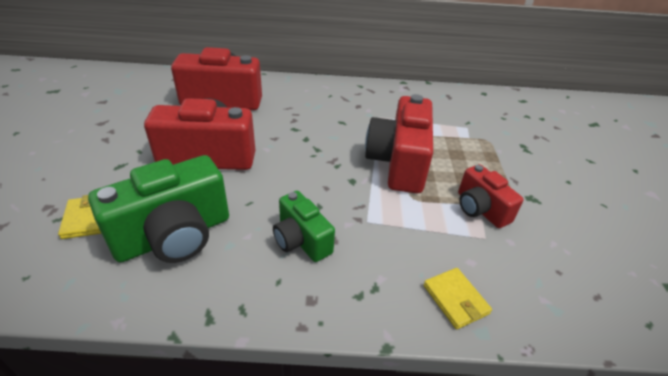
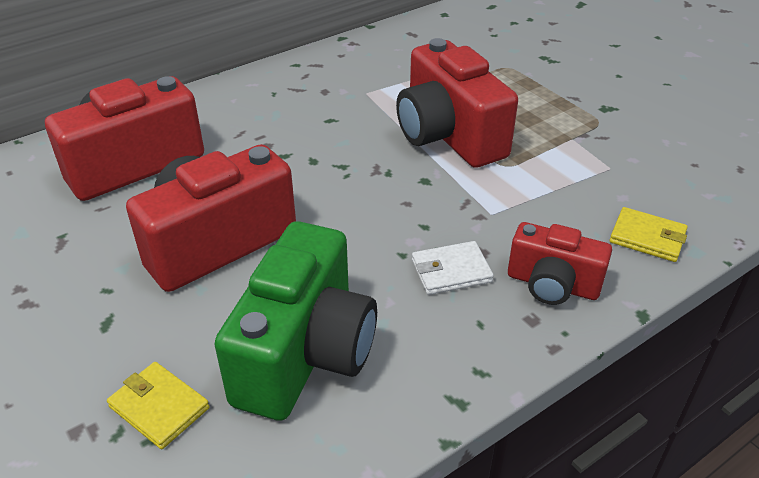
camera: 35 degrees left, 0 degrees up
(301, 240) = (451, 271): green camera -> white wallet
(480, 209) = (576, 143): red camera -> red camera (552, 285)

